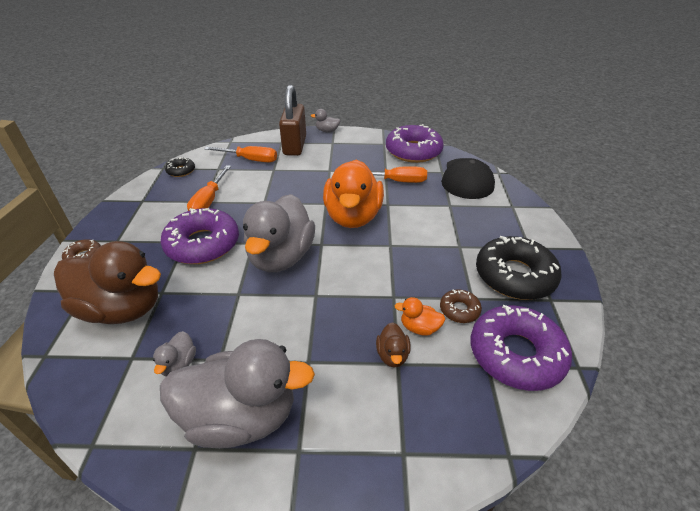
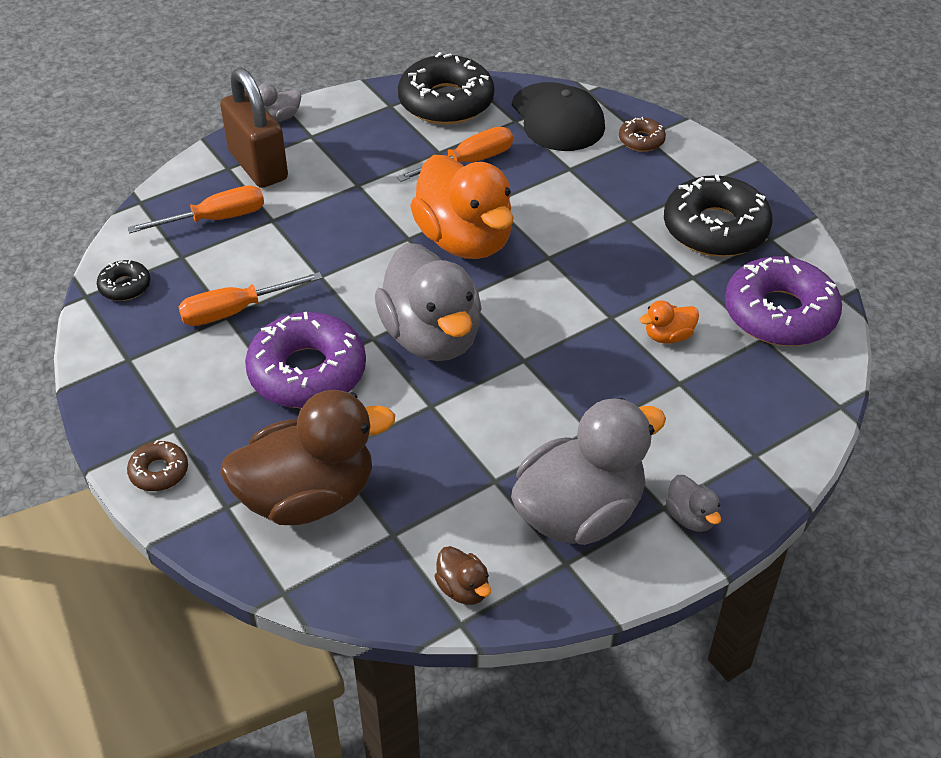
camera: 35 degrees left, 5 degrees up
(179, 364) = (456, 509): grey duck -> grey duck (690, 517)
(209, 201) = (235, 311): orange screwdriver -> orange screwdriver turned 90 degrees clockwise
(392, 355) = (667, 378): brown duck -> brown duck (463, 589)
(413, 151) = (446, 102): purple donut -> black donut
(459, 310) = (691, 296): brown donut -> brown donut (641, 140)

